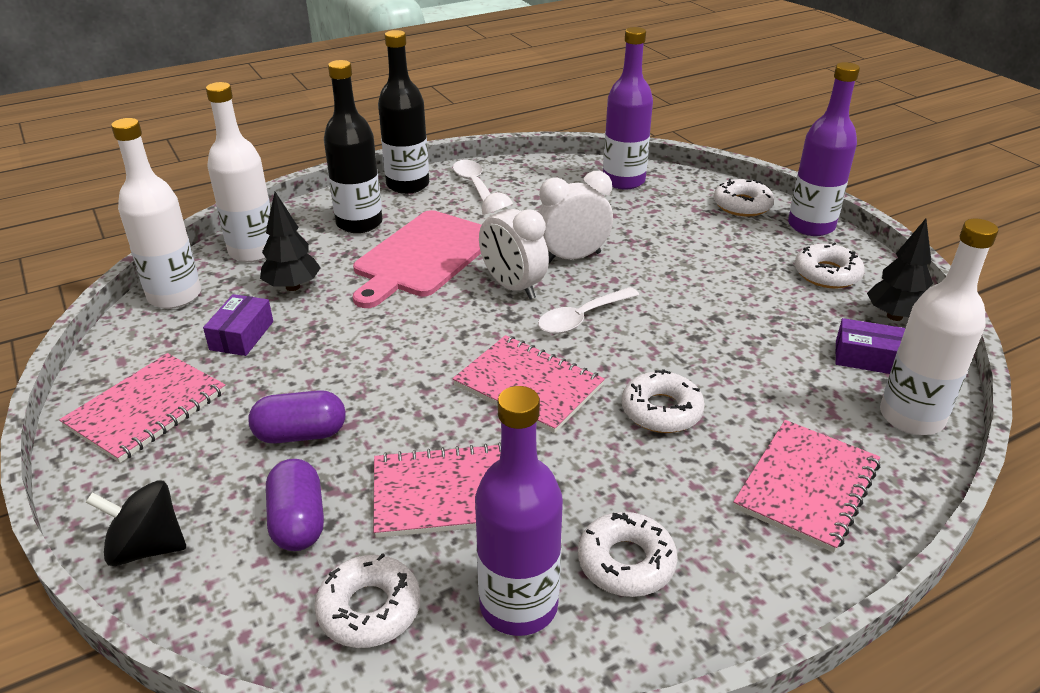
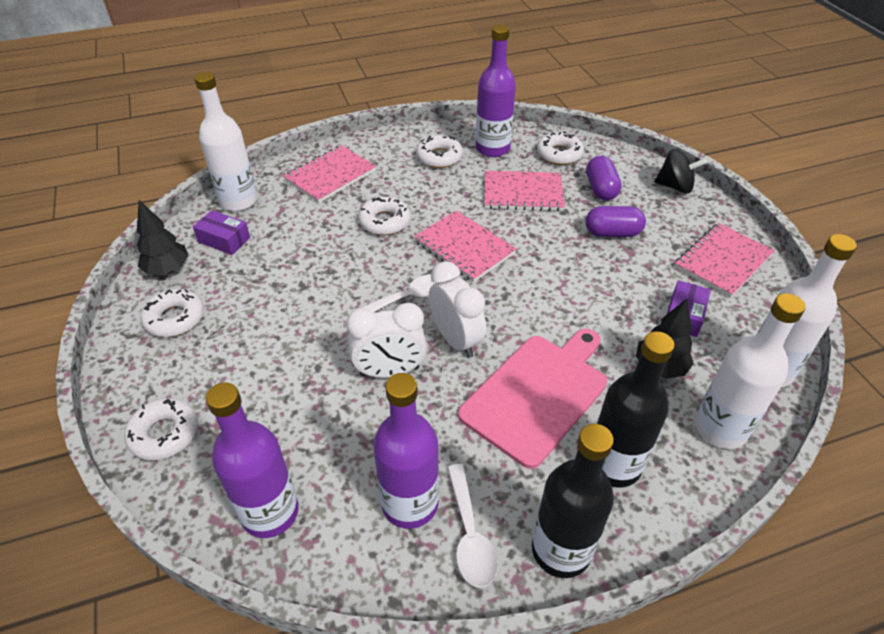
camera: 170 degrees left, 10 degrees up
(811, 226) = (125, 385): purple bottle -> purple bottle (410, 503)

